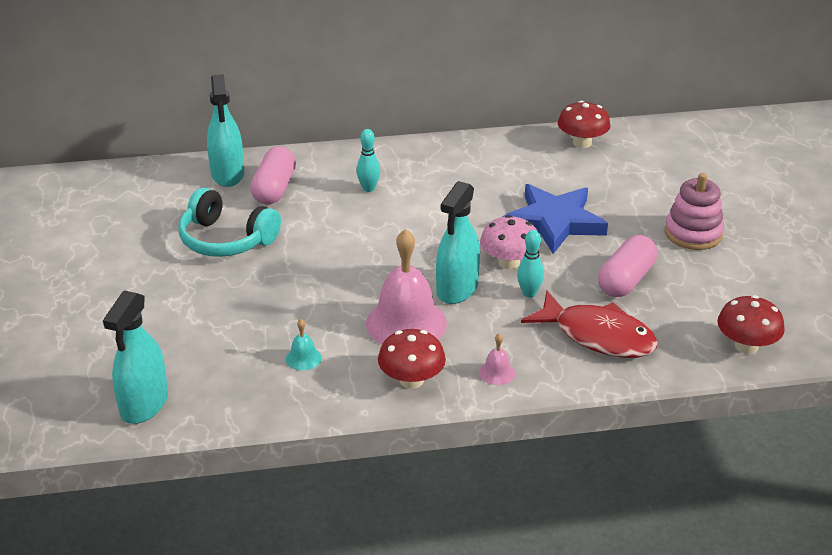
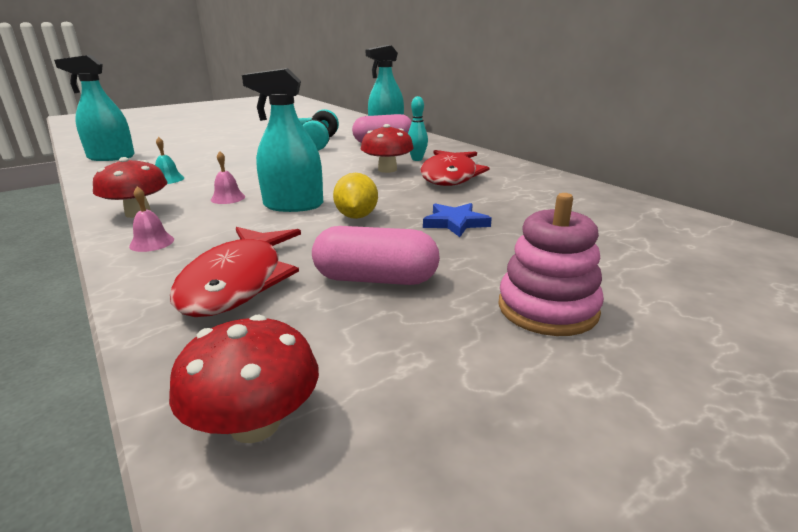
camera: 65 degrees right, 10 degrees down
(406, 323) = (228, 198): pink bell -> pink bell, size x0.43
(441, 188) = (450, 176): none -> red fish
(509, 262) = (356, 216): pink mushroom -> yellow lemon
(529, 293) = (306, 233): turquoise bowling pin -> none
(554, 222) = (455, 223): blue star -> blue star, size x0.53
(582, 143) = (633, 210): red mushroom -> red mushroom (387, 169)

